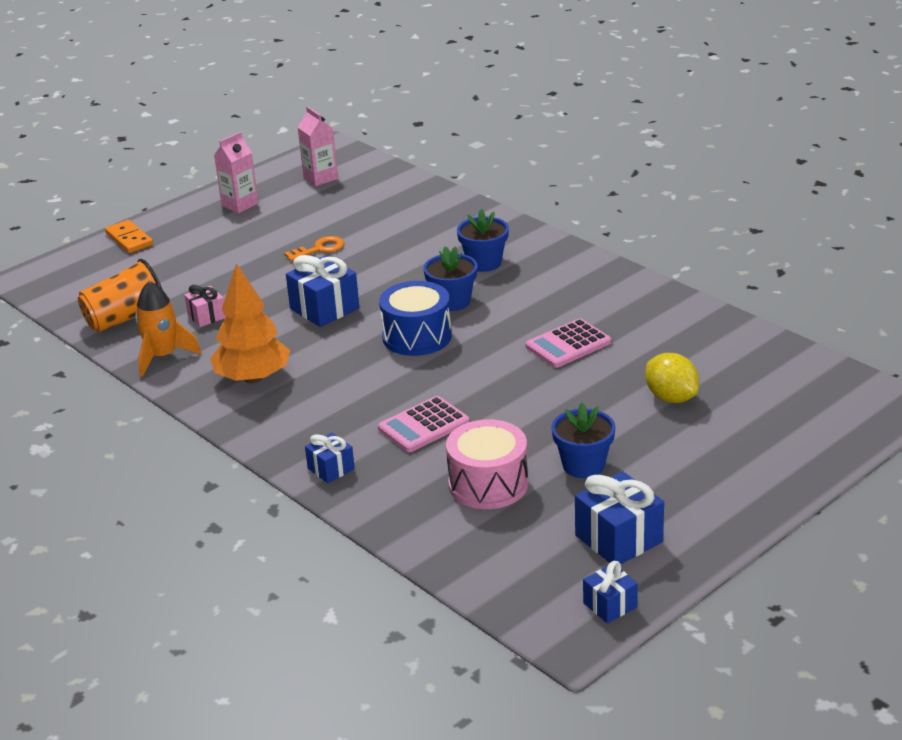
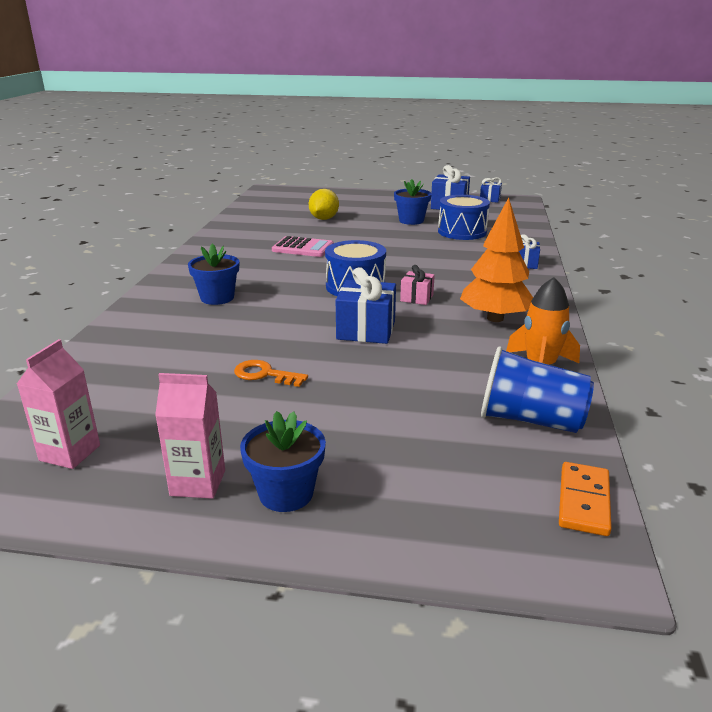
camera: 130 degrees left, 5 degrees down
(125, 318) = (530, 420): orange cup -> blue cup
(129, 239) = (386, 532): orange domino -> orange domino (583, 501)
(207, 316) = (456, 376): pink gift -> pink gift (416, 298)
(423, 425) = (444, 256): pink calculator -> none
(452, 301) = (292, 290): blue flower pot -> blue flower pot (286, 493)
(488, 484) = (462, 232): pink drum -> blue drum

